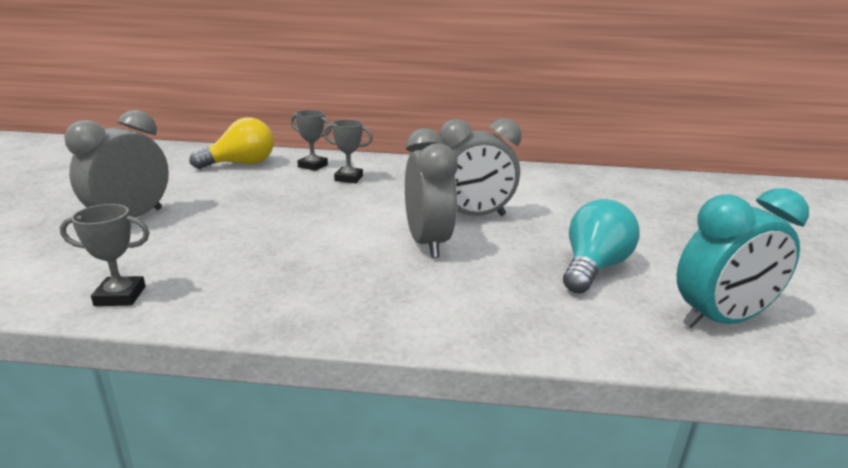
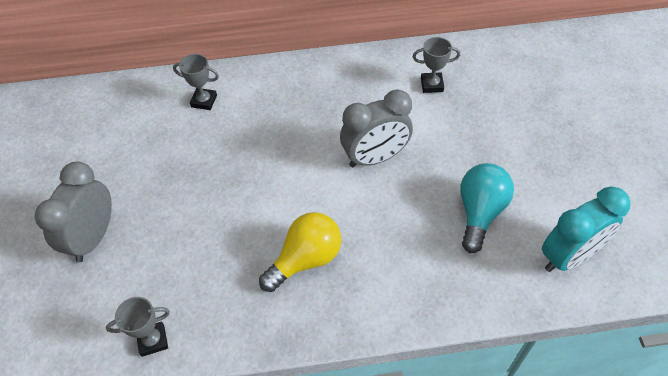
camera: 10 degrees left, 30 degrees up
(241, 164) = (135, 115): yellow light bulb -> yellow light bulb (306, 259)
(348, 178) = (247, 118): grey trophy -> grey trophy (432, 85)
(427, 243) = (349, 210): grey clock -> none

